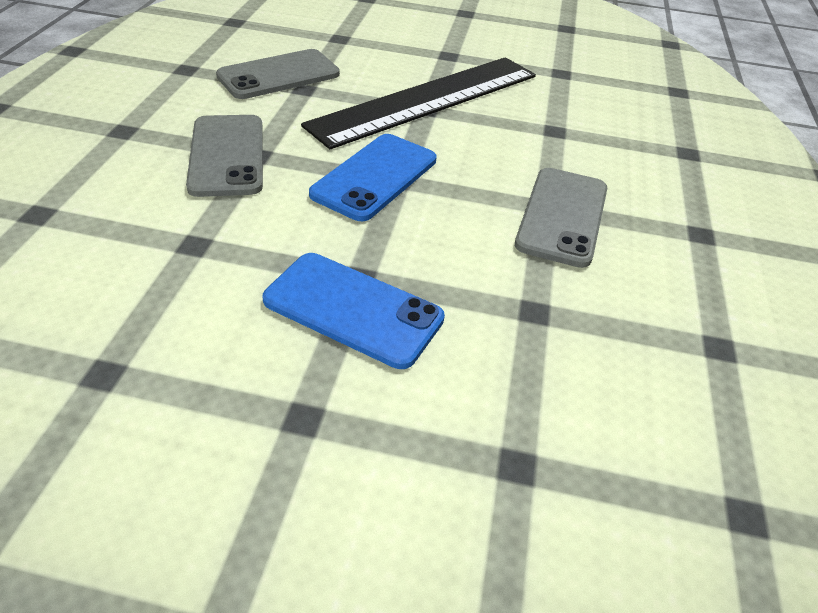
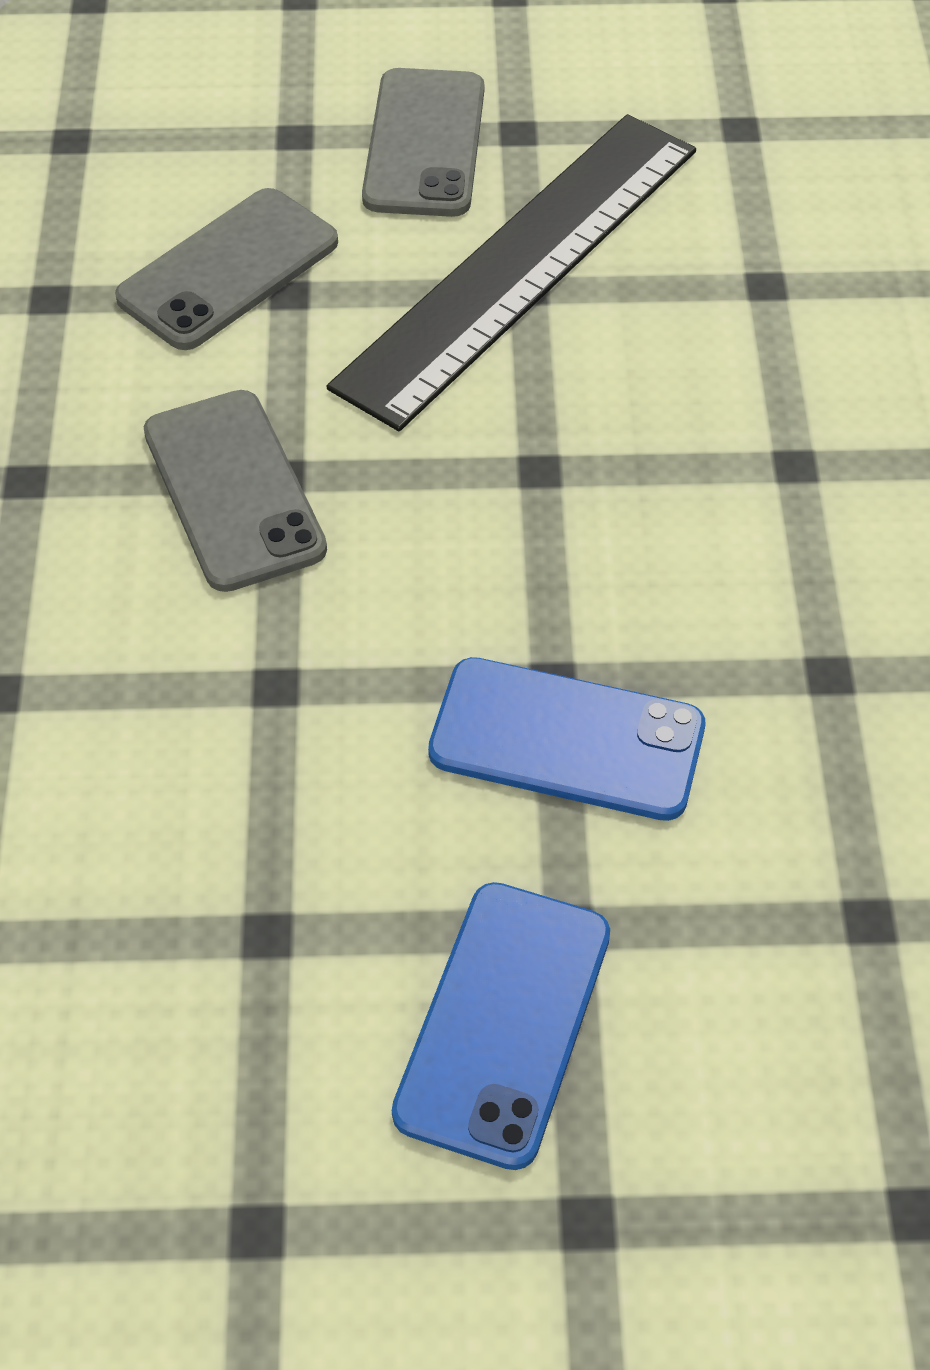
camera: 10 degrees left, 10 degrees up
(375, 177) = (499, 474): blue phone -> blue phone (503, 1022)
(562, 216) = (826, 480): grey phone -> grey phone (424, 144)

